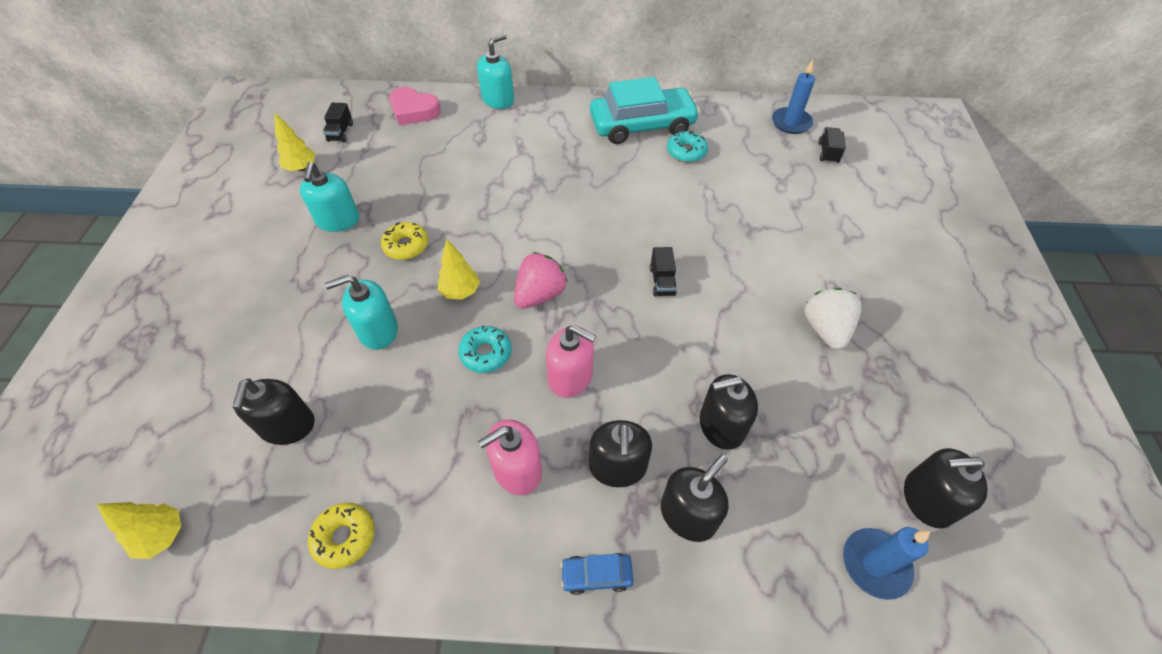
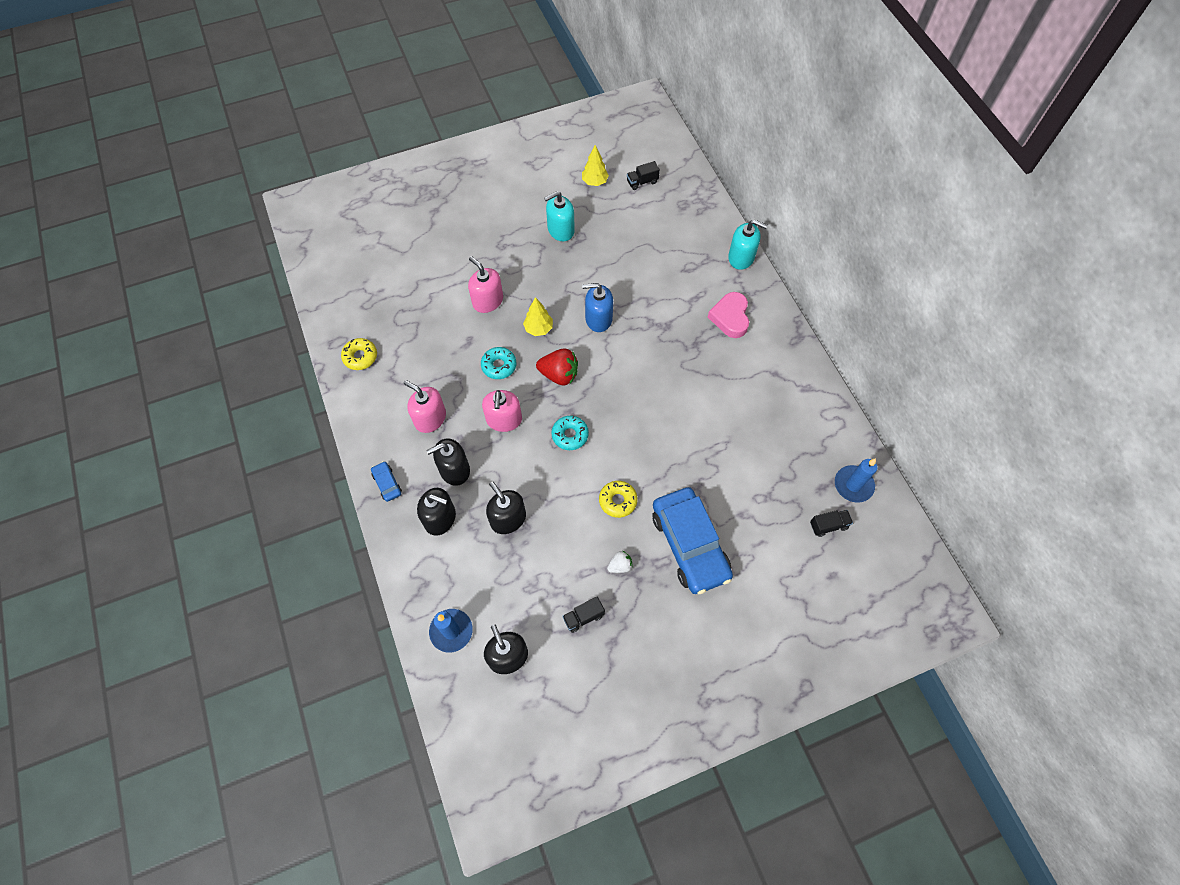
camera: 65 degrees right, 10 degrees up
(162, 536) = (330, 280): yellow tree -> none
(287, 426) = (408, 294): black soap dispenser -> none
(378, 330) = (487, 301): turquoise soap dispenser -> pink soap dispenser
(406, 246) = (560, 279): yellow donut -> yellow donut (618, 501)
(414, 111) = (693, 211): pink heart -> pink heart (730, 317)
(488, 231) = (598, 319): none -> blue soap dispenser
(540, 295) = (559, 375): pink strawberry -> red strawberry
(642, 125) = (774, 370): turquoise car -> none
(662, 281) = (610, 444): black truck -> black truck (583, 617)
(686, 152) = (760, 414): turquoise donut -> turquoise donut (570, 435)
(817, 258) = (690, 544): none -> blue car
(825, 329) = (620, 566): white strawberry -> white strawberry, size x0.55

